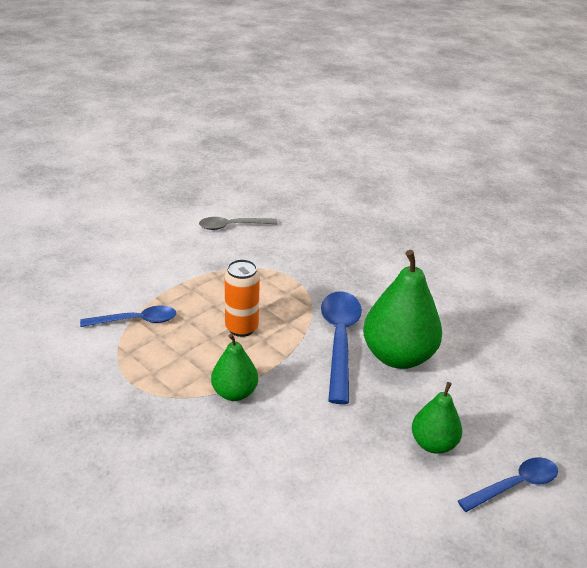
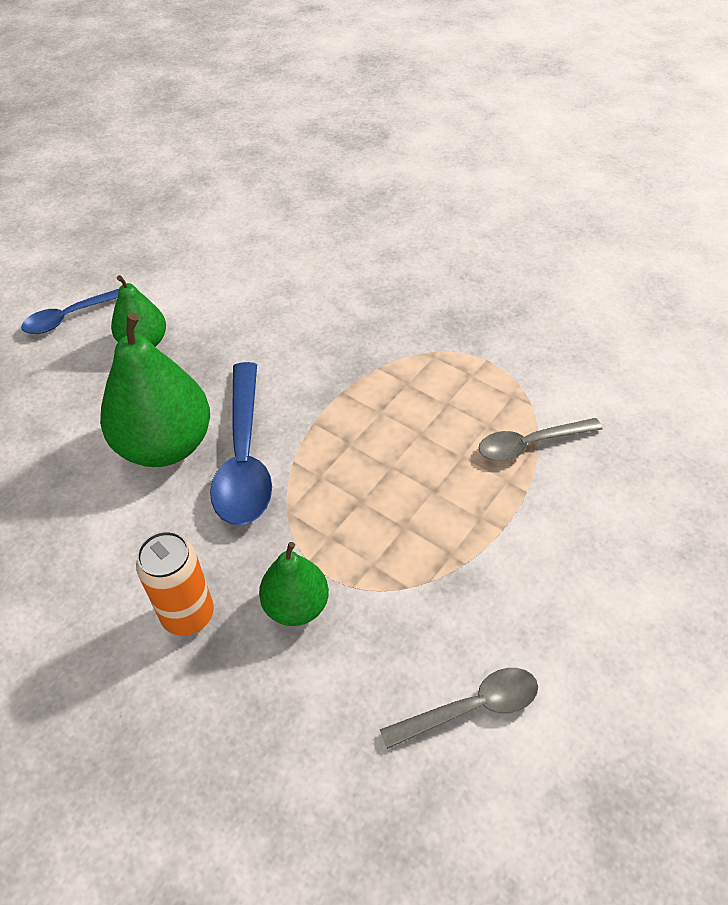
camera: 175 degrees right, 15 degrees up
(136, 321) = (529, 444): blue spoon -> grey spoon
(234, 392) = (366, 365): green pear -> green pear (296, 606)
(241, 328) = (383, 456): orange can -> orange can (188, 615)

